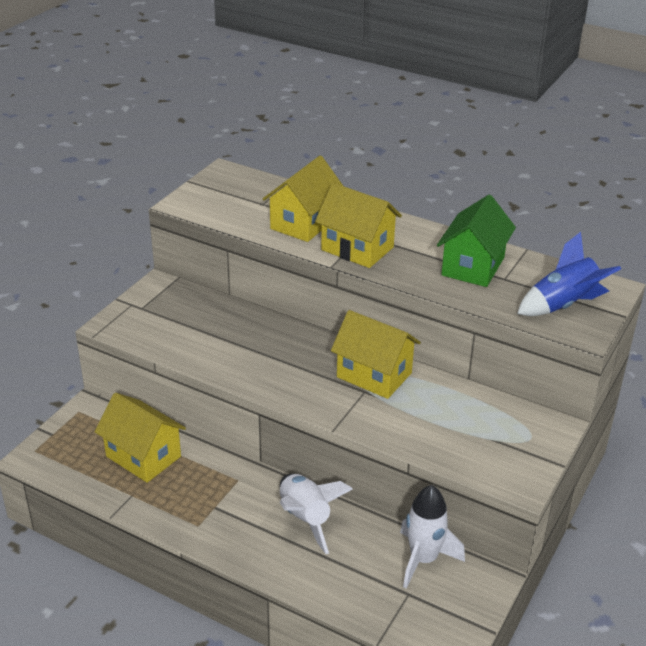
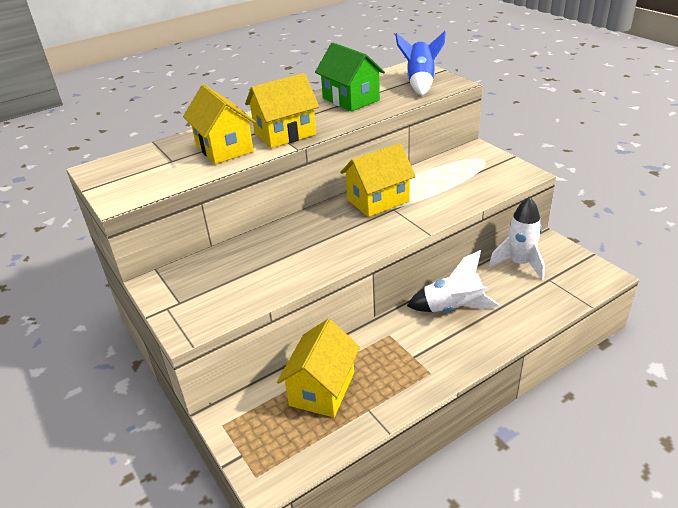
camera: 60 degrees left, 0 degrees up
(143, 456) = (322, 389): yellow house -> yellow house turned 45 degrees counterclockwise

